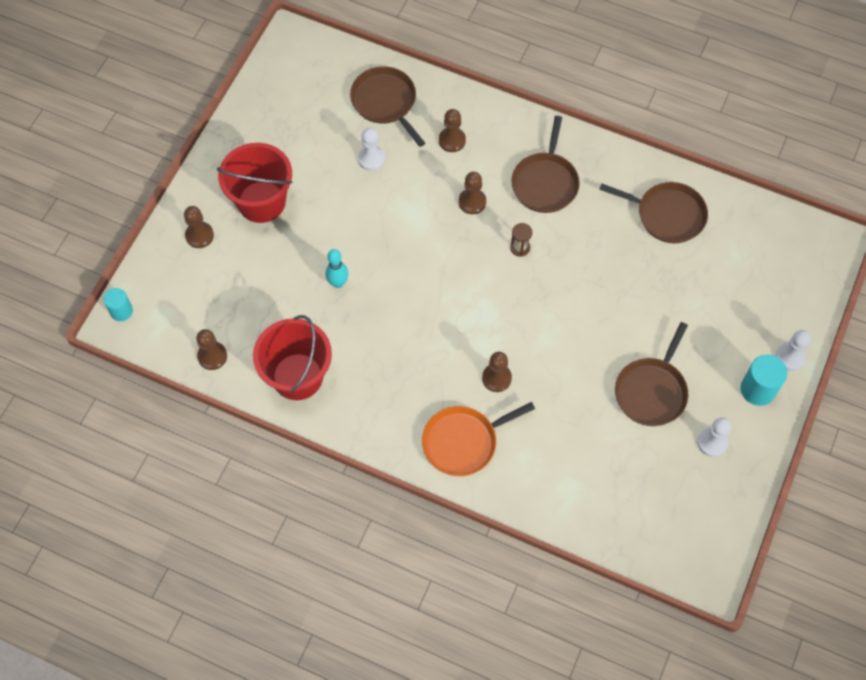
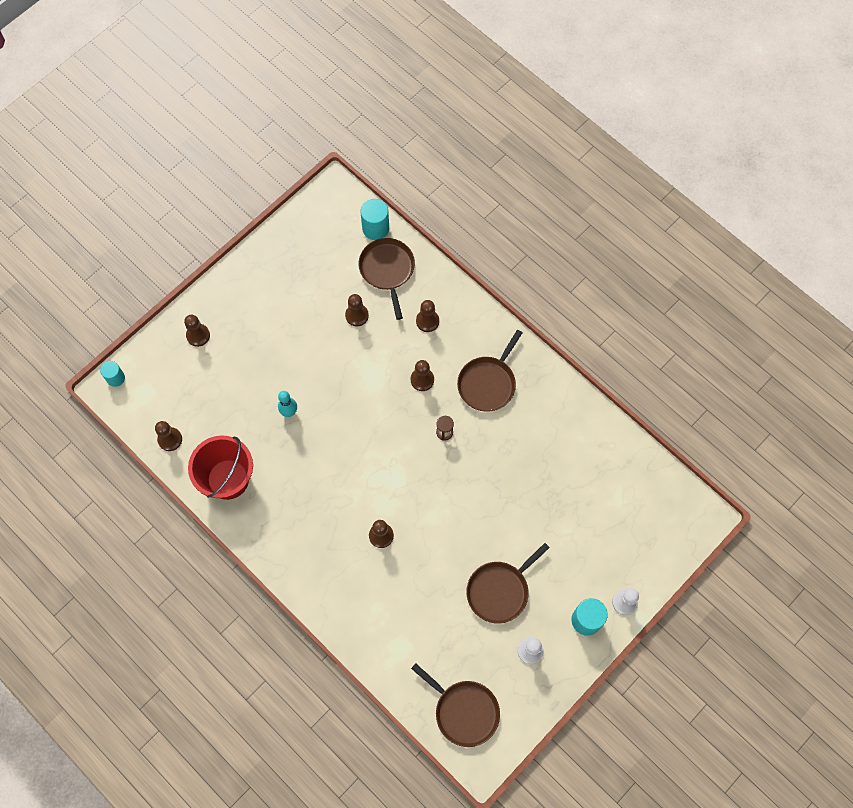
camera: 20 degrees right, 5 degrees up
(261, 202) = (256, 323): red bucket -> none
(354, 64) = (375, 228): none -> turquoise cylinder
(371, 159) = (357, 315): white pawn -> brown pawn
(463, 442) = (334, 579): orange pan -> none
(667, 215) = (576, 445): brown pan -> brown pan (464, 711)

